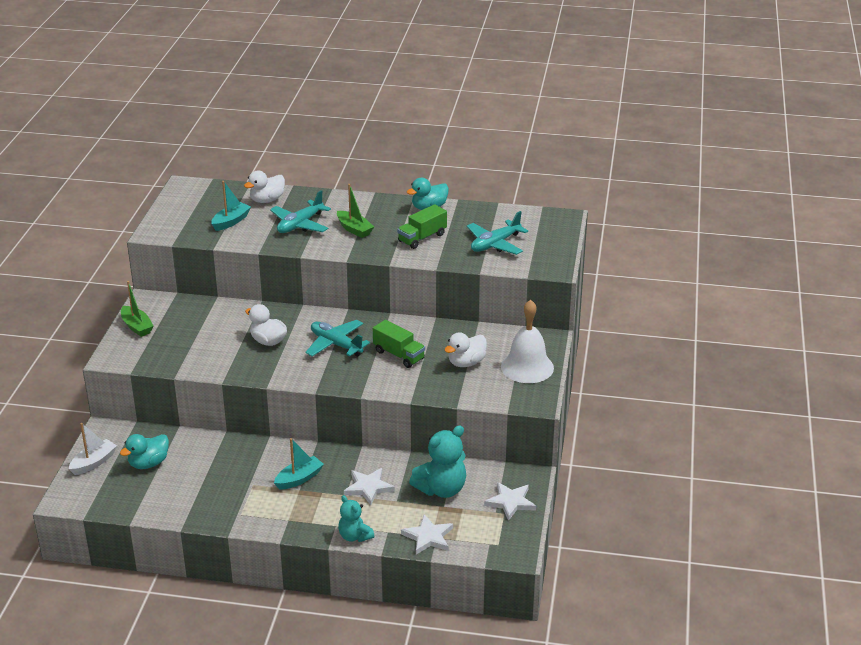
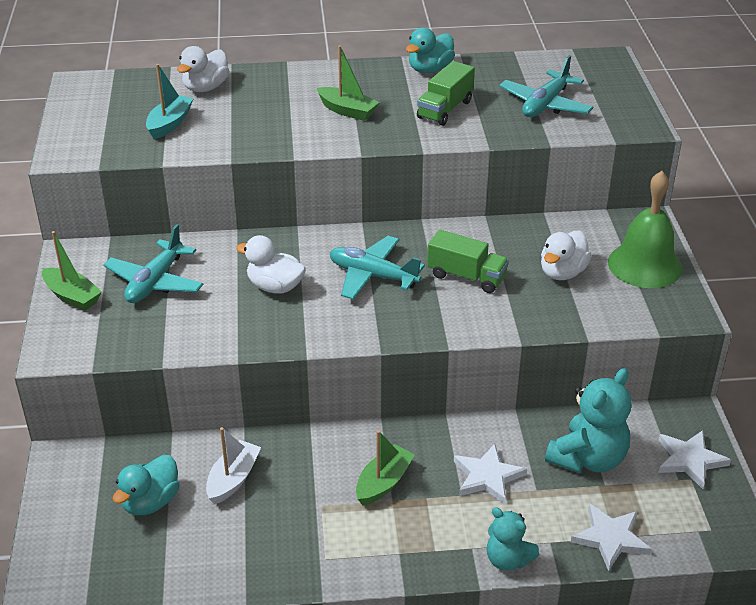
camera: 15 degrees left, 5 degrees up
(94, 462) = (65, 517): white boat -> white boat (233, 479)
(299, 479) = (383, 482): turquoise boat -> green boat
(300, 225) = (269, 114): turquoise plane -> turquoise plane (155, 282)
(527, 367) = (644, 265): white bell -> green bell

